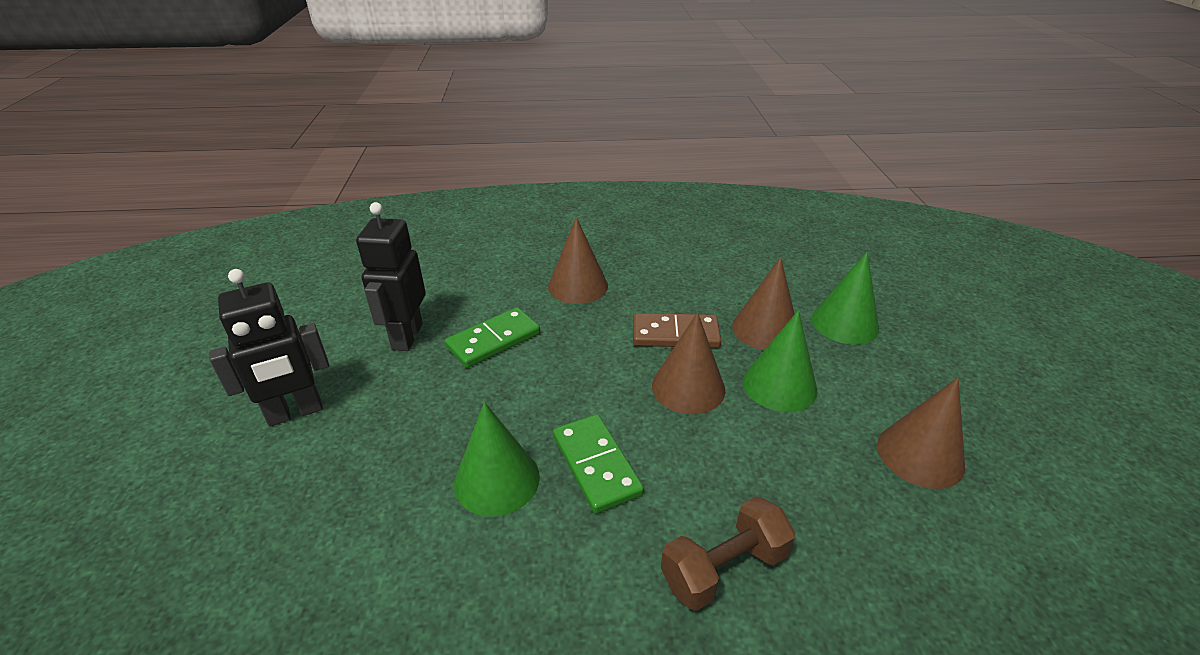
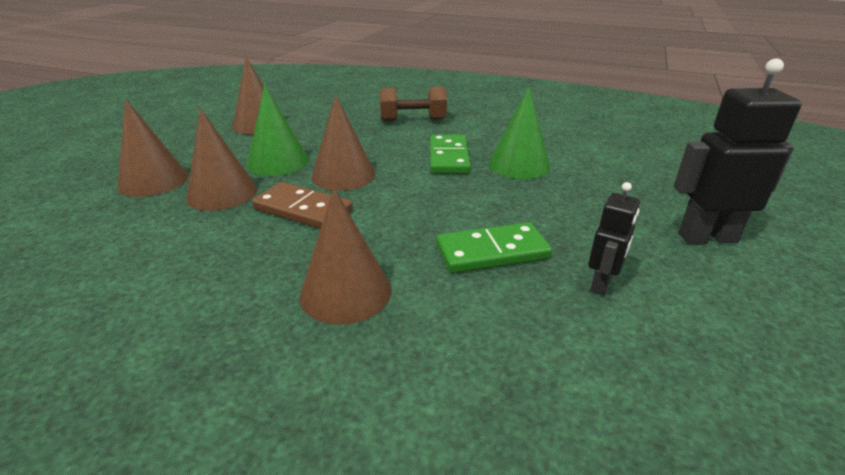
camera: 155 degrees left, 5 degrees down
(407, 336) = (601, 285): black robot -> black robot, size x0.58
(844, 323) = (153, 181): green cone -> brown cone

